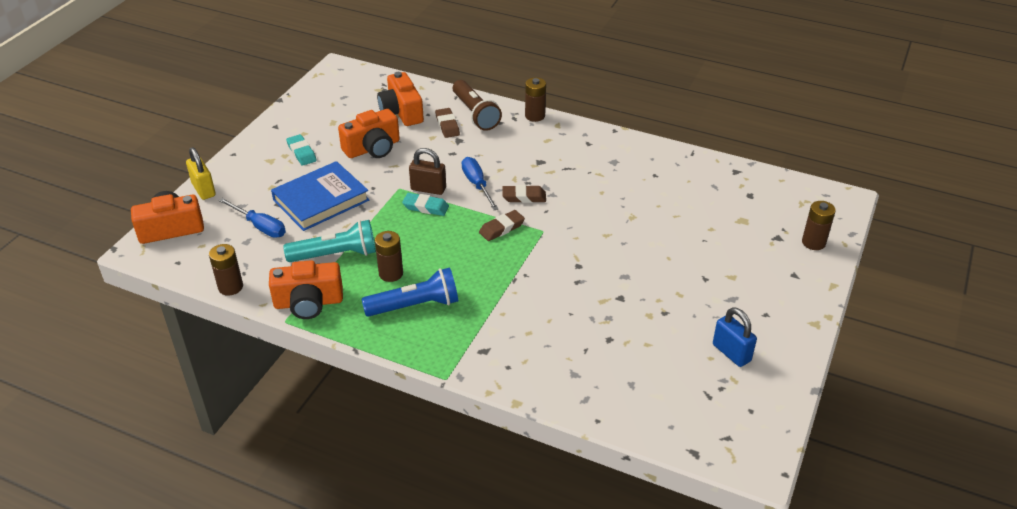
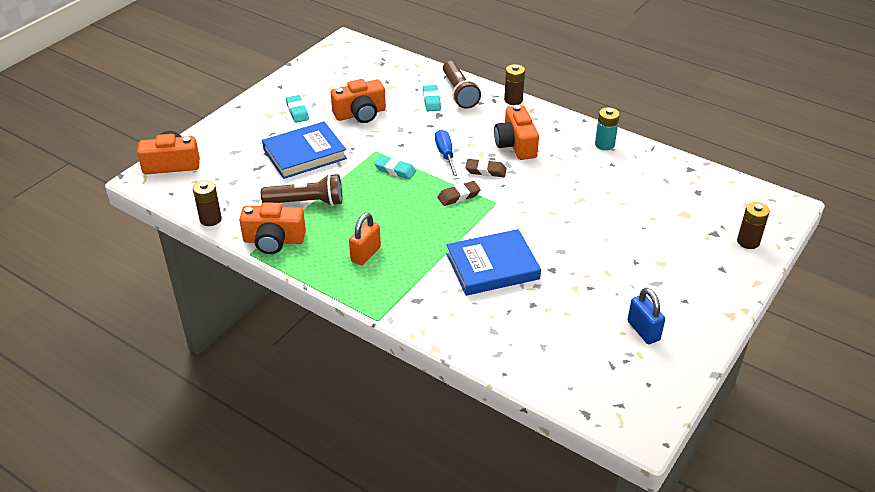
camera: 10 degrees right, 0 degrees up
(203, 190) = (206, 134): yellow padlock -> none
(260, 226) = (247, 171): blue screwdriver -> none
(336, 255) = (307, 202): turquoise flashlight -> brown flashlight
(391, 273) = (351, 224): brown battery -> none
(401, 112) = (393, 85): orange camera -> orange camera (516, 145)
(415, 306) = (365, 254): blue flashlight -> orange padlock
(428, 189) = (401, 154): brown padlock -> none
(447, 125) = (431, 101): brown eraser -> turquoise eraser
(556, 302) = (492, 266): none -> blue book
(642, 154) = (604, 144): none -> turquoise battery

